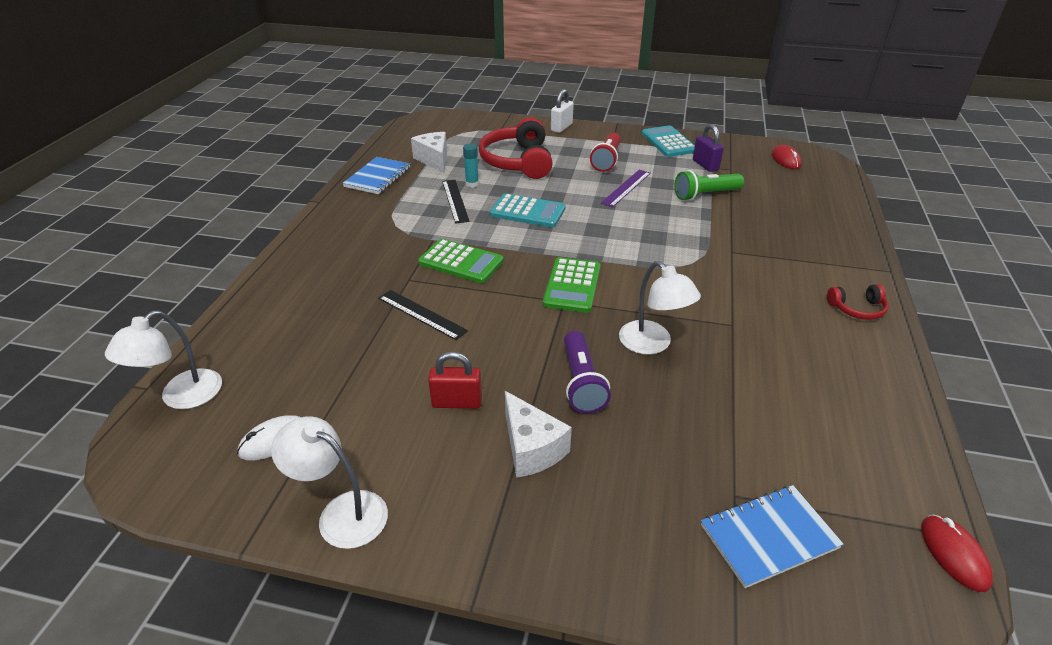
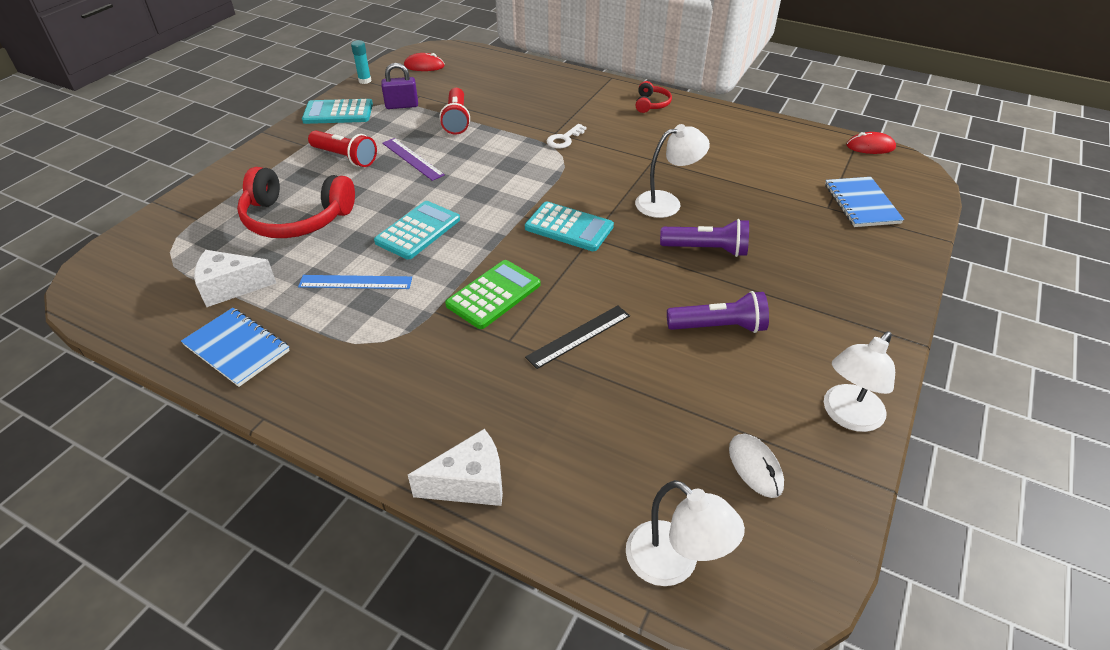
camera: 75 degrees left, 5 degrees up
(455, 201) = (355, 282): black ruler -> blue ruler
(457, 402) = (719, 327): red padlock -> purple flashlight
(472, 184) = (324, 263): turquoise glue stick -> turquoise glue stick (365, 81)
(531, 448) = (779, 291): white cheese -> white cheese (470, 483)
(561, 127) = (236, 170): white padlock -> none
(572, 285) = (569, 227): green calculator -> turquoise calculator
(705, 195) = (456, 120): green flashlight -> red flashlight
(723, 259) = (564, 139): none -> white key

